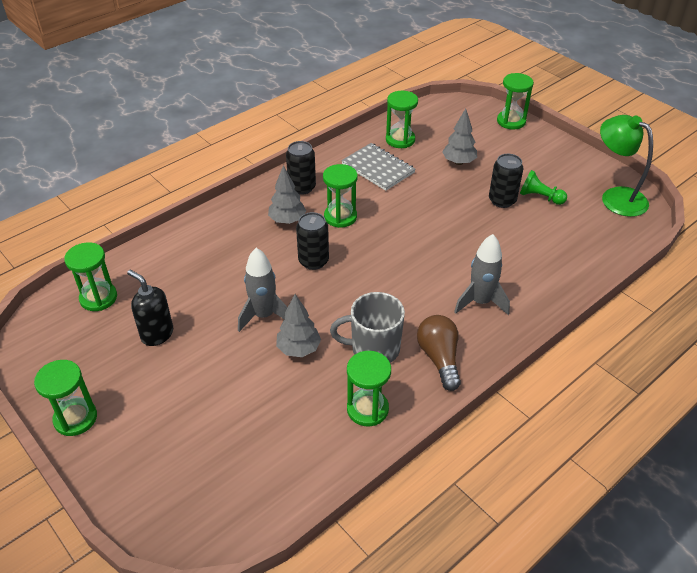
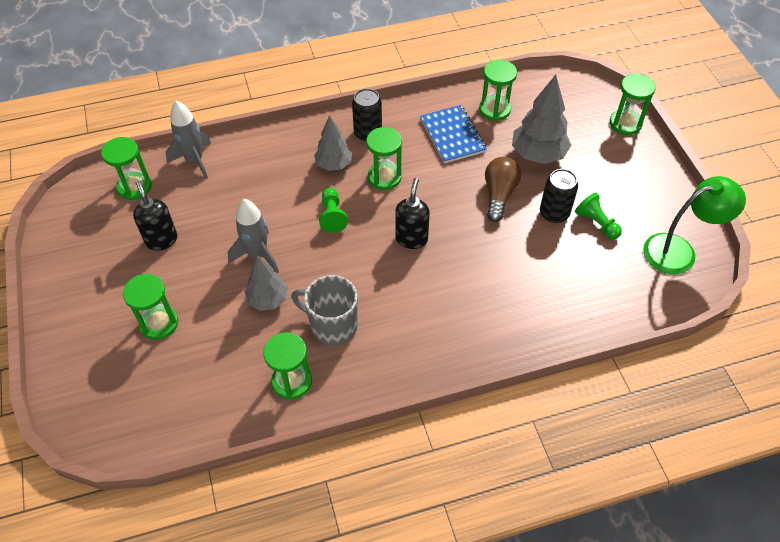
camera: 25 degrees right, 10 degrees up
(75, 418) = (61, 293): green hourglass -> green hourglass (159, 323)
(313, 261) = (332, 216): black can -> green pawn
(378, 168) = (452, 135): grey notebook -> blue notebook
(397, 256) = (411, 239): none -> black soap dispenser
(439, 358) = (385, 358): brown light bulb -> brown light bulb (499, 195)
(458, 162) = (538, 154): grey tree -> grey tree, size x1.54
(480, 302) = (460, 316): grey rocket -> grey rocket (194, 161)
(616, 197) = (679, 251): green lamp -> green lamp turned 90 degrees clockwise

